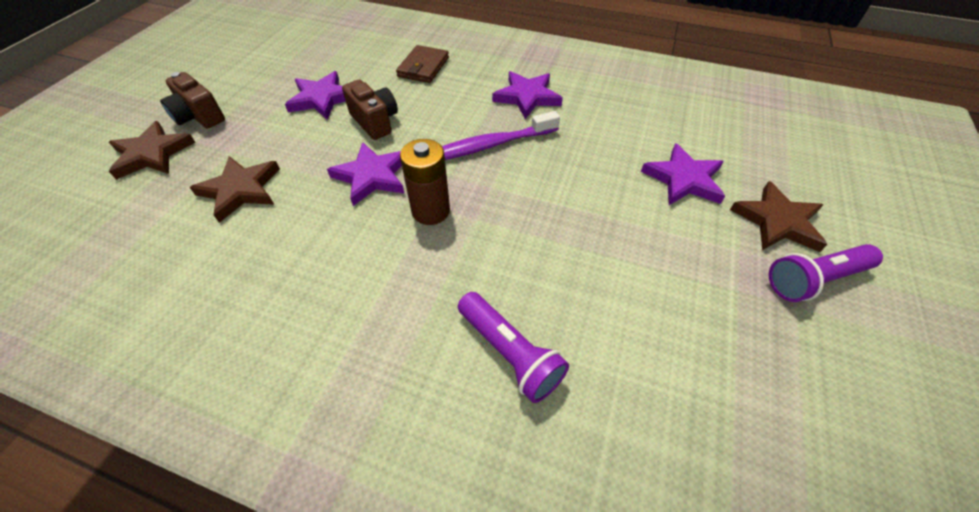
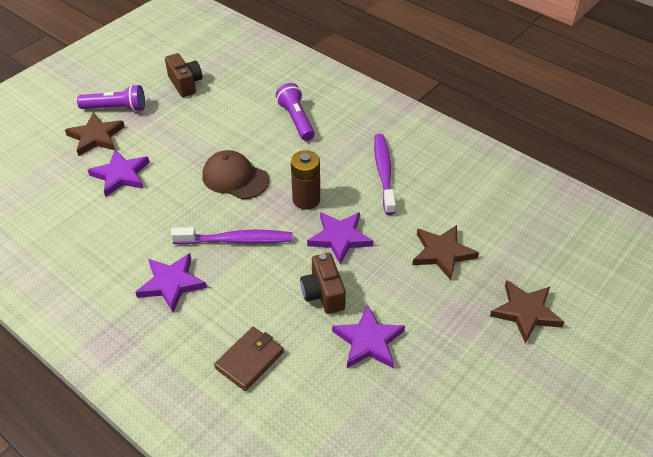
camera: 160 degrees left, 5 degrees down
(199, 117) = (492, 350): brown camera -> brown camera (185, 84)
(327, 284) = (384, 173): none -> purple toothbrush
(541, 215) = (235, 178): none -> brown cap

